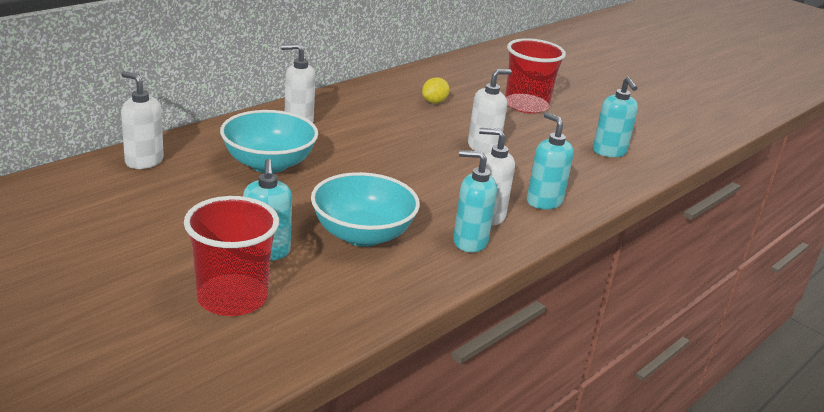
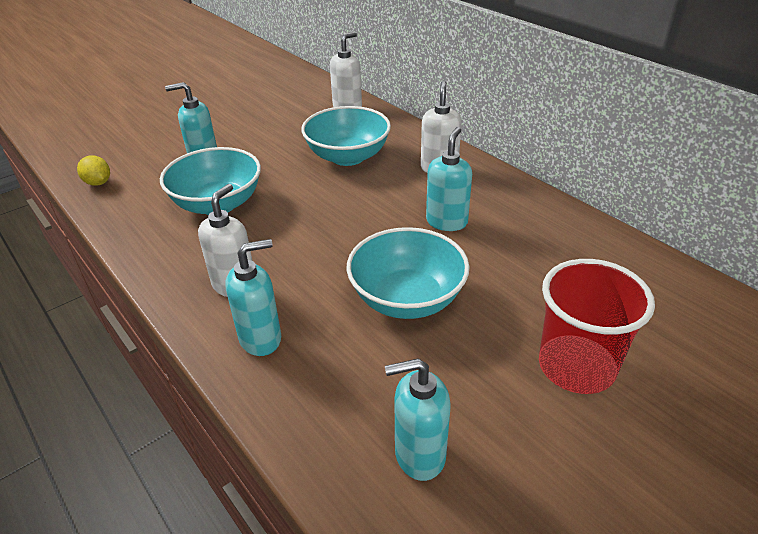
camera: 100 degrees right, 10 degrees up
(232, 298) = (151, 152): red cup -> none
(434, 102) = (539, 264): yellow lemon -> yellow lemon (98, 183)
(469, 242) = (188, 267): turquoise soap dispenser -> turquoise soap dispenser (446, 222)
(483, 147) = (407, 299): white soap dispenser -> turquoise bowl

